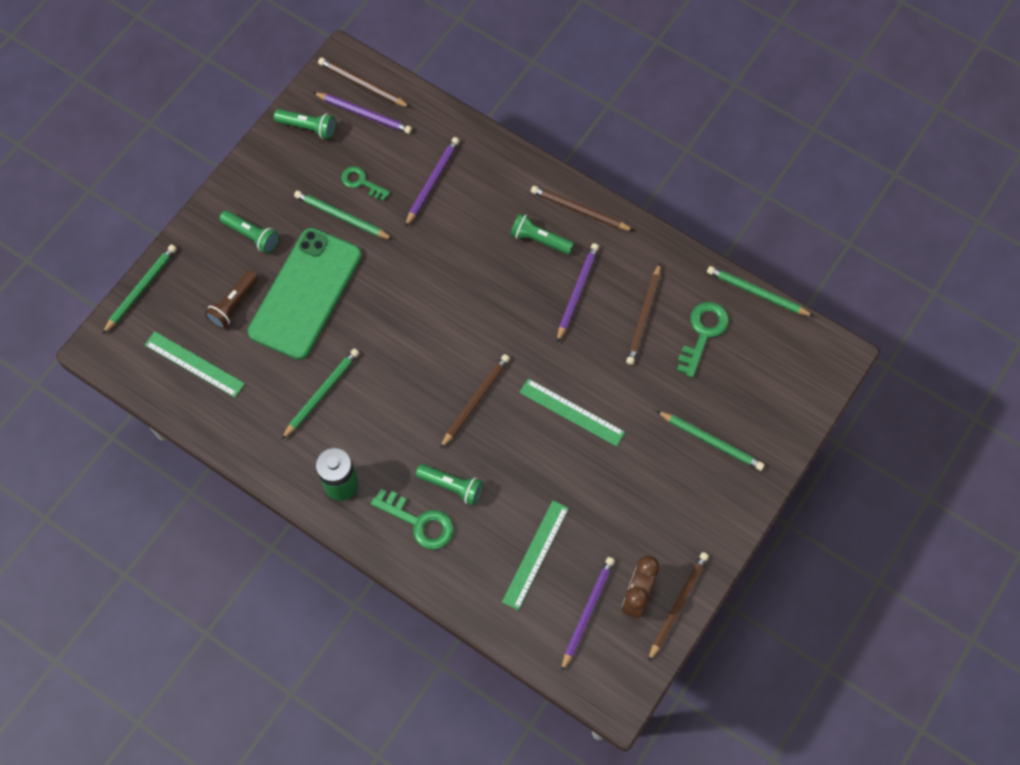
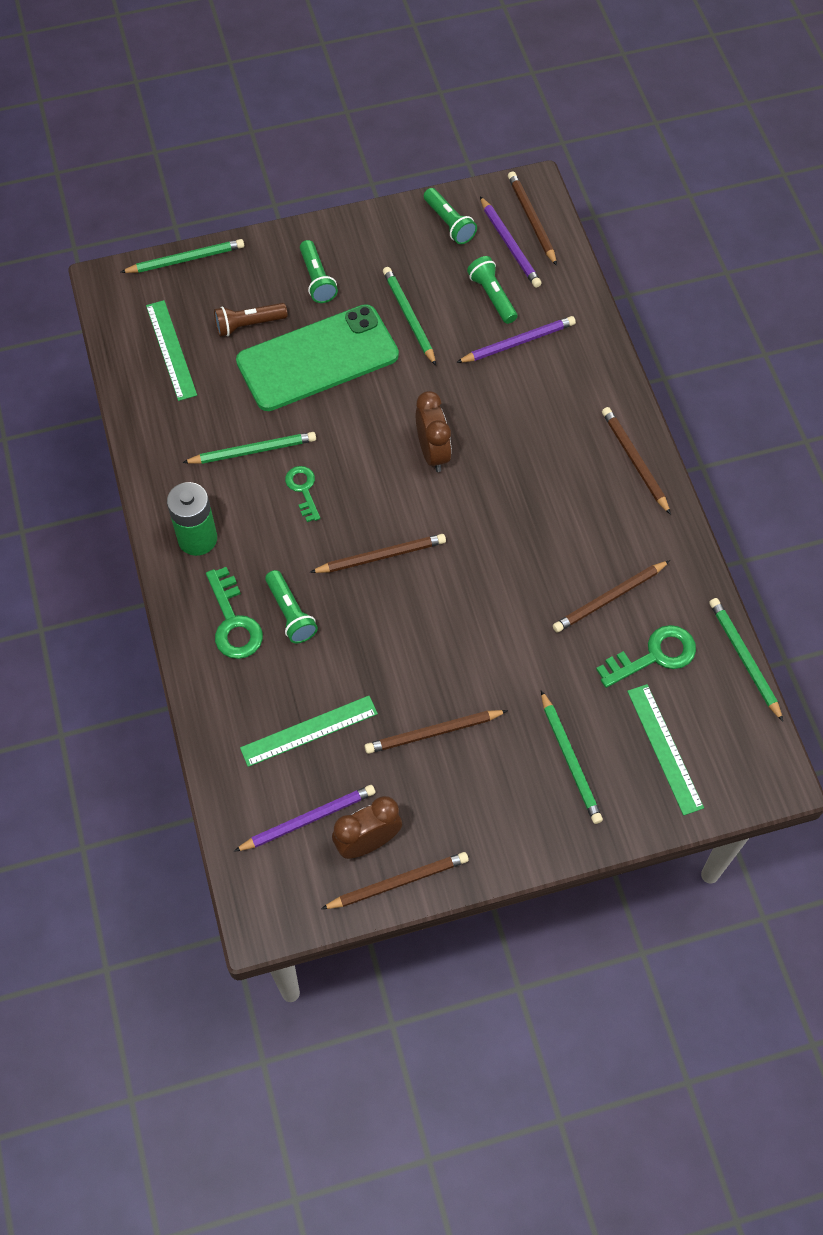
camera: 40 degrees right, 5 degrees down
(361, 182) = (453, 300): green key -> green key (303, 490)
(445, 303) = (433, 453): none -> brown clock
(539, 239) = (571, 459): green flashlight -> green flashlight (492, 296)
(571, 412) = (460, 632): green ruler -> green ruler (664, 748)
(577, 292) = (564, 531): purple pencil -> none
(614, 491) = (433, 732): none -> brown pencil

